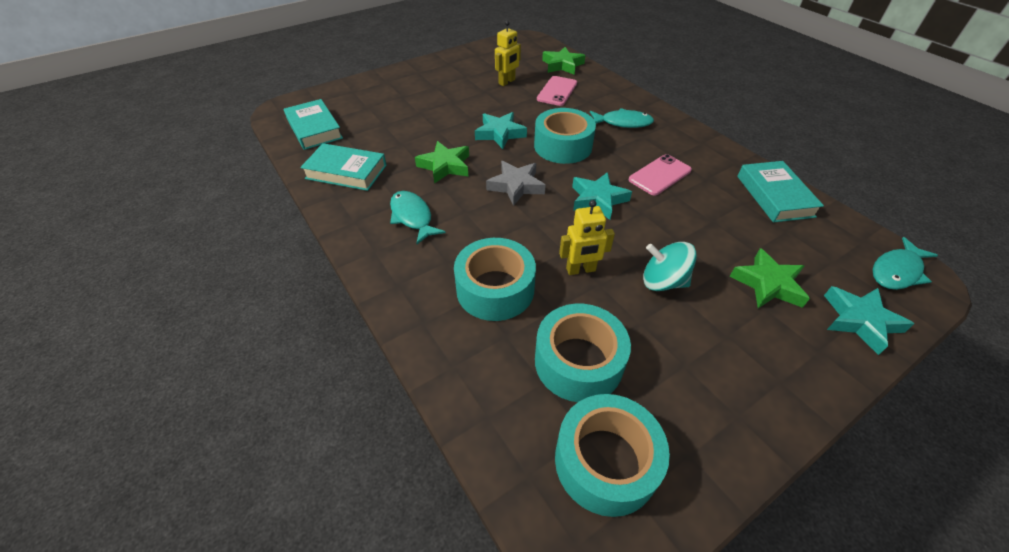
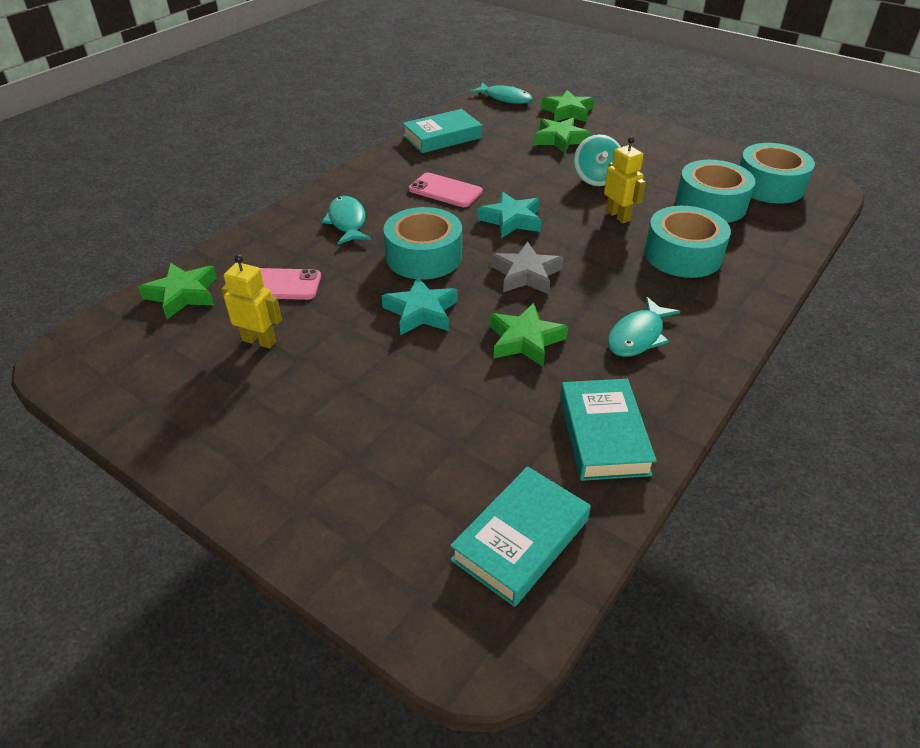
camera: 110 degrees left, 5 degrees down
(860, 321) = (568, 112): turquoise star -> green star

